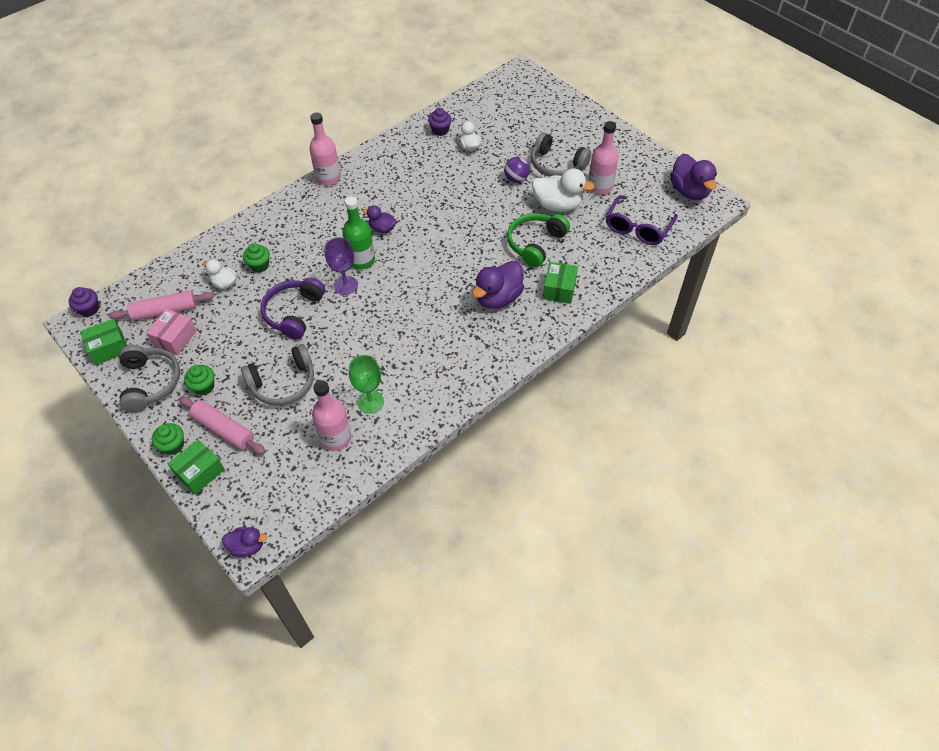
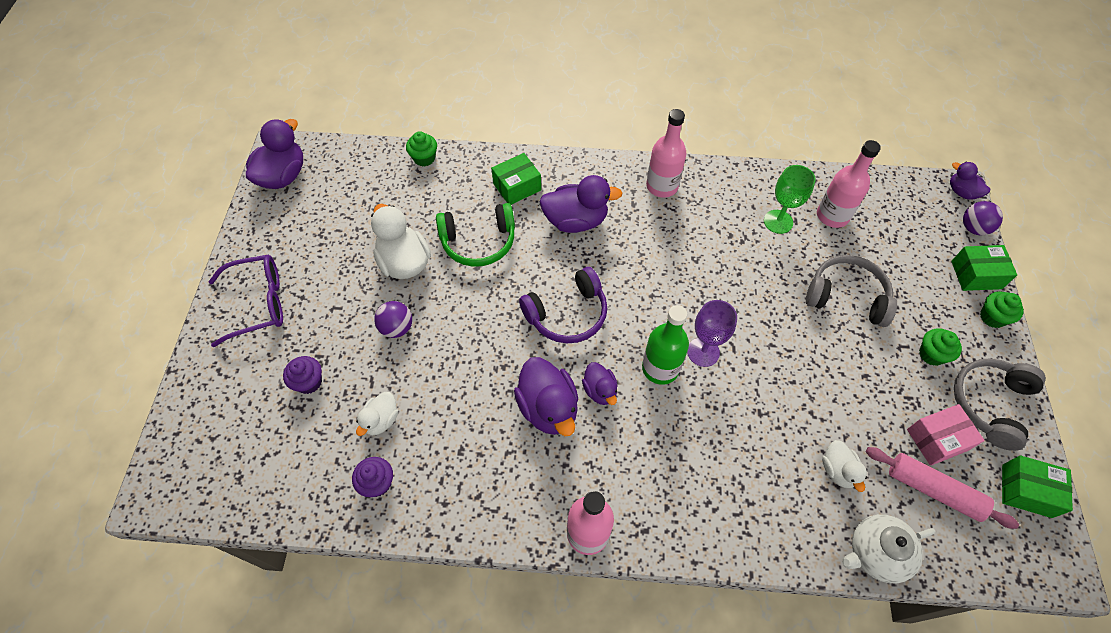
camera: 135 degrees left, 5 degrees up
(89, 309) = (1036, 578): purple cupcake -> purple cupcake (309, 382)
(182, 263) = (876, 553): none -> white teapot
(220, 515) = (973, 228): none -> purple ball
(224, 429) = (933, 296): pink rolling pin -> none
(259, 266) = (779, 461): green cupcake -> green cupcake (424, 158)
(294, 313) = (783, 363): purple headphones -> purple headphones (567, 314)
(399, 204) = (548, 408): none -> purple duck
(557, 165) = (337, 308): grey headphones -> none
(600, 187) = (341, 247): pink bottle -> pink bottle (662, 186)
(637, 228) = (377, 182): purple glasses -> purple glasses (259, 303)

